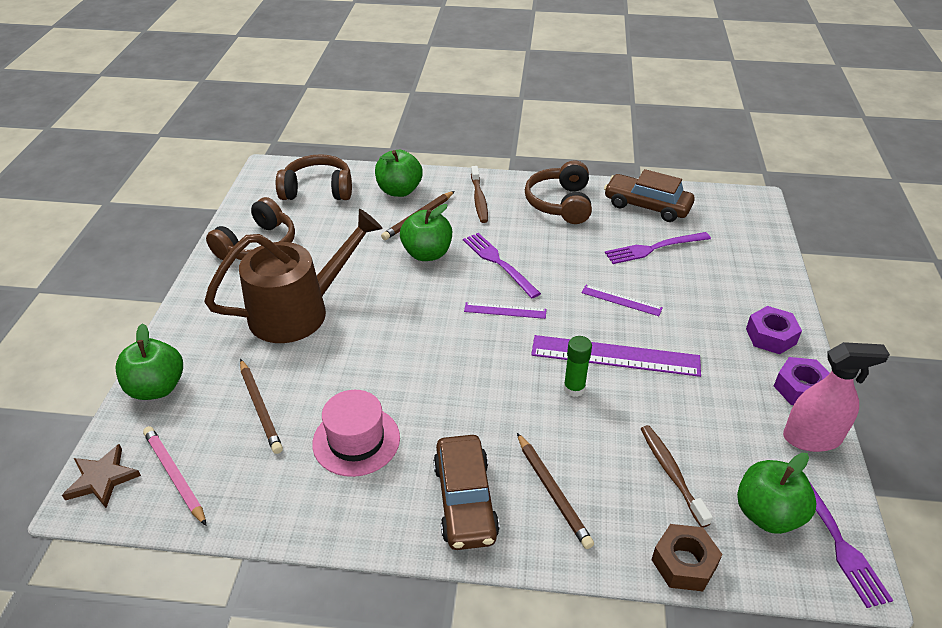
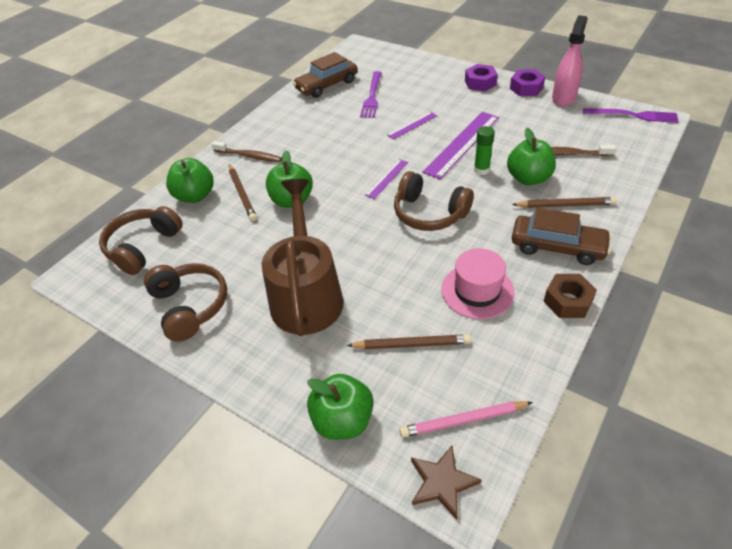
camera: 60 degrees left, 5 degrees up
(498, 263) = (332, 167): purple fork -> none
(560, 203) = (290, 119): brown headphones -> brown headphones (429, 213)
(684, 563) = (635, 171): brown nut -> brown nut (567, 301)
(767, 514) = (610, 131): green apple -> green apple (528, 178)

